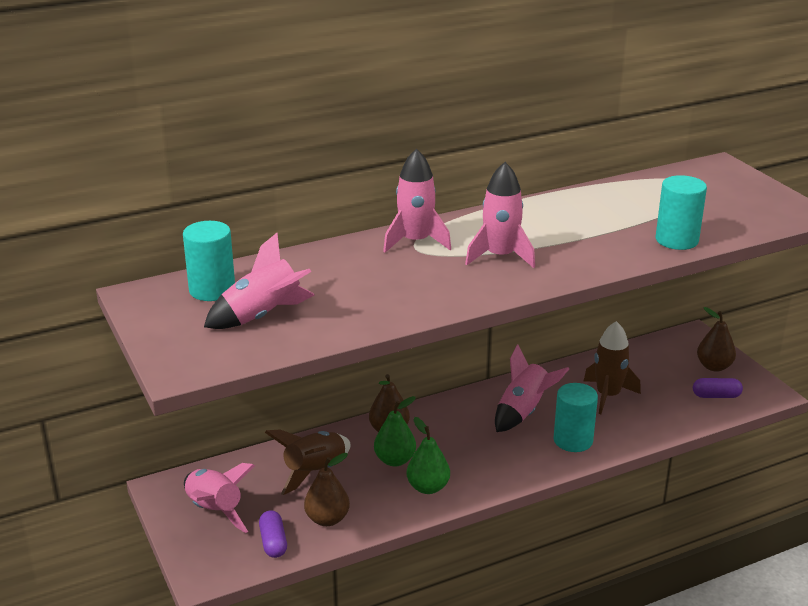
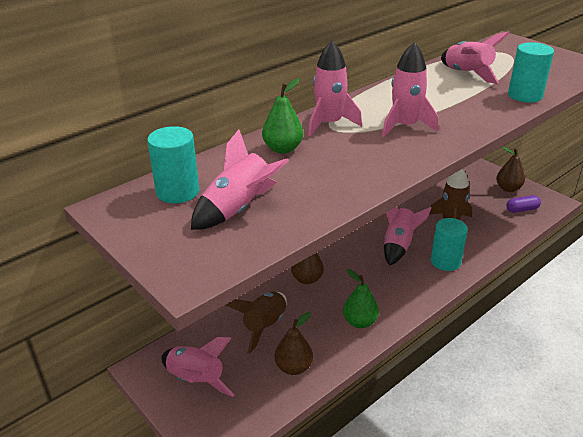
camera: 15 degrees left, 5 degrees up
(273, 542) = (258, 399): purple capsule -> none
(395, 460) = (323, 303): green pear -> green pear (282, 149)
(625, 204) = (467, 74): none -> pink rocket

